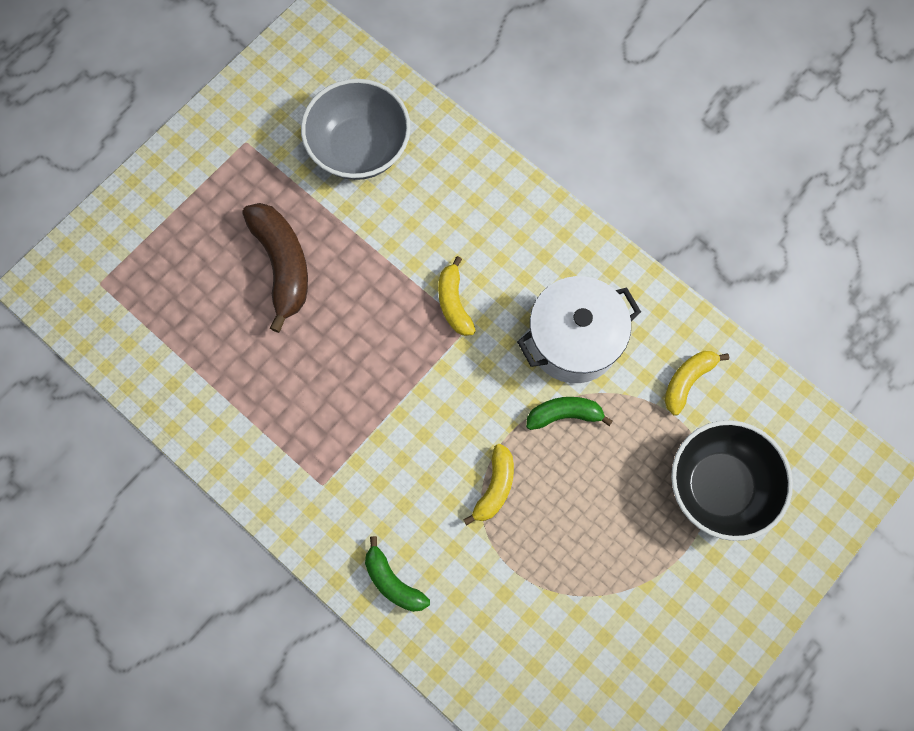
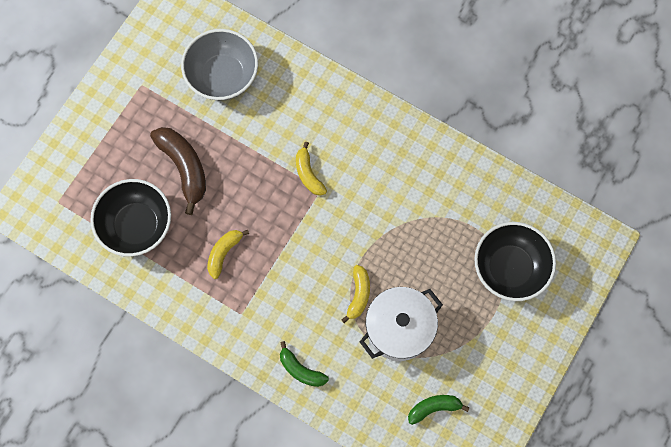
camera: 10 degrees left, 0 degrees up
(201, 334) = (137, 225): none -> black bowl
(564, 414) = (397, 238): green banana -> green banana (434, 408)
(573, 340) = (395, 186): white pot -> white pot (399, 328)
(687, 381) = (477, 200): yellow banana -> yellow banana (224, 253)

